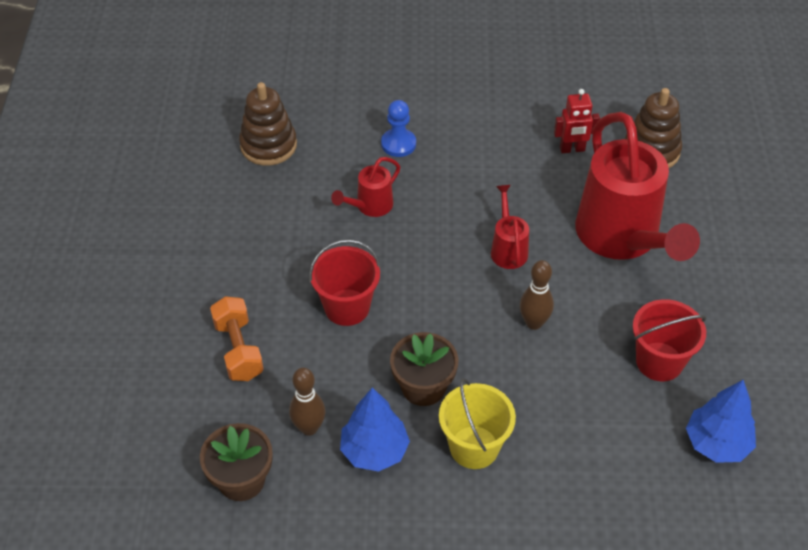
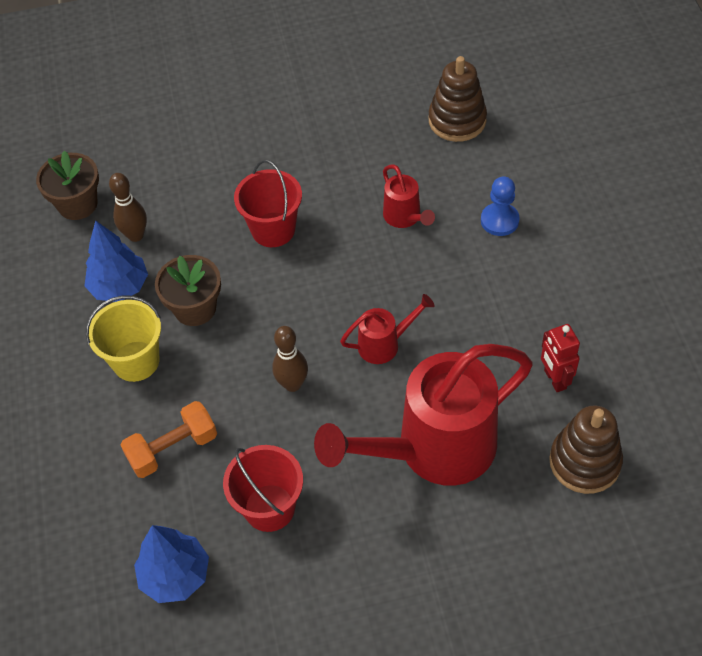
camera: 80 degrees right, 5 degrees up
(238, 349) = (207, 166): orange dumbbell -> orange dumbbell (173, 449)
(370, 206) = (404, 217): red watering can -> red watering can turned 150 degrees counterclockwise

